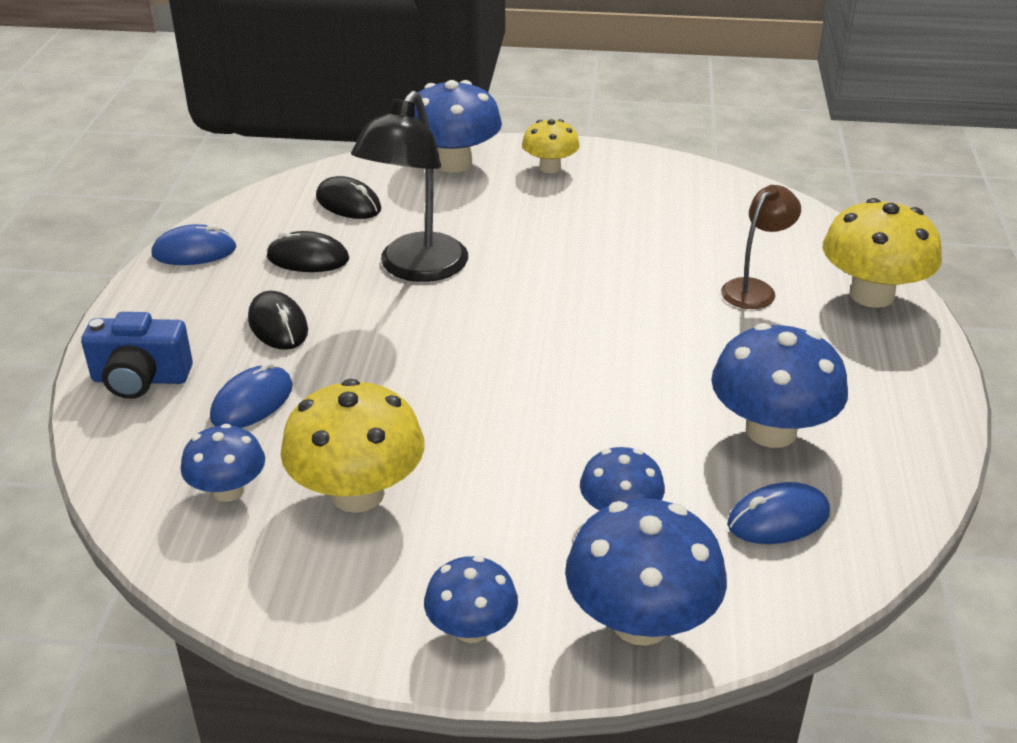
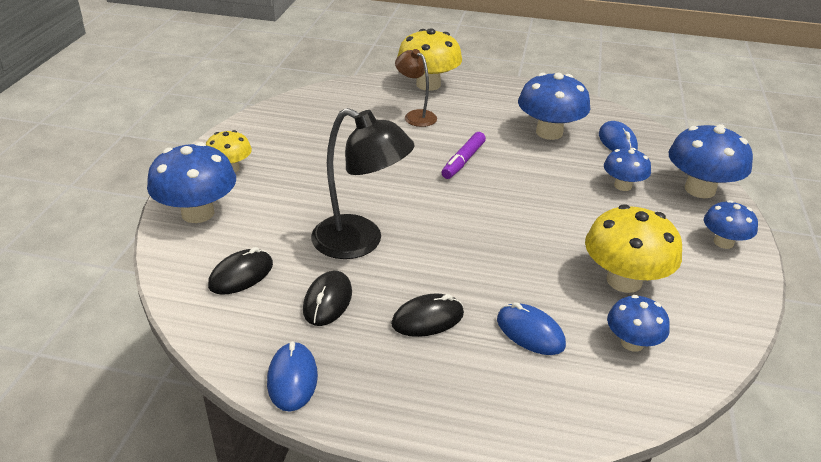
camera: 85 degrees left, 0 degrees up
(140, 379) = (499, 404): blue camera -> none
(635, 339) = (463, 161): none -> purple marker

